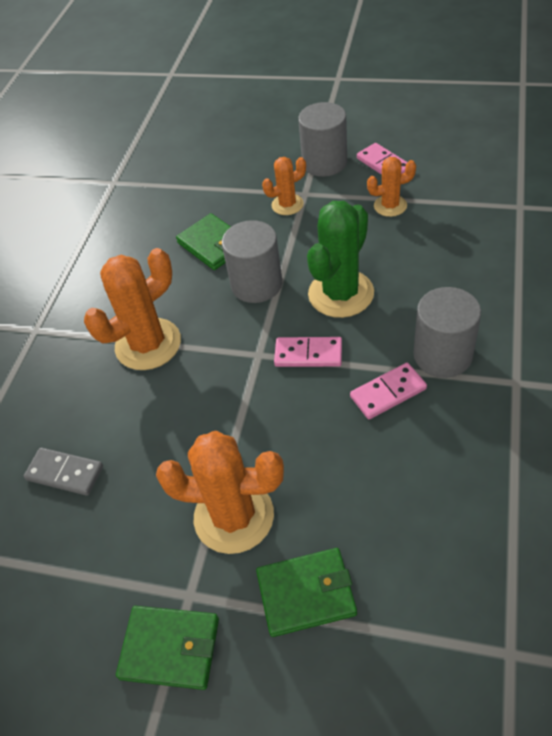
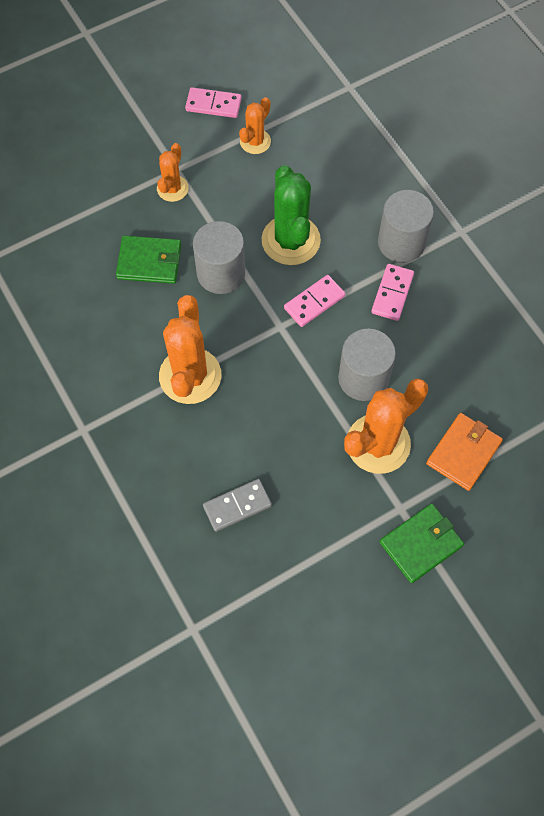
camera: 50 degrees left, 15 degrees up
(306, 593) = (463, 452): green wallet -> orange wallet
(324, 162) = (162, 130): grey cylinder -> grey cylinder (363, 378)

